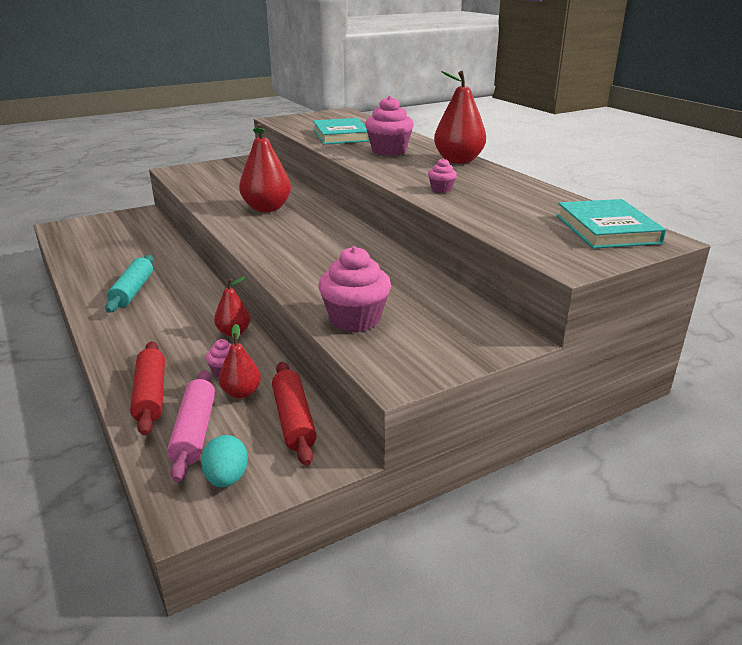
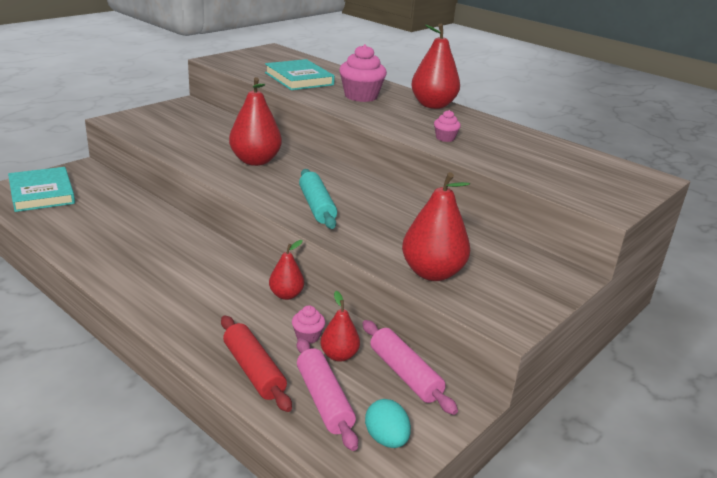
camera: 20 degrees left, 0 degrees up
(133, 291) = (147, 261): turquoise rolling pin -> turquoise rolling pin (317, 206)
(294, 420) = (405, 374): red rolling pin -> pink rolling pin
(355, 319) = (432, 273): pink cupcake -> red pear
(607, 229) = (608, 171): turquoise book -> turquoise book (42, 193)

